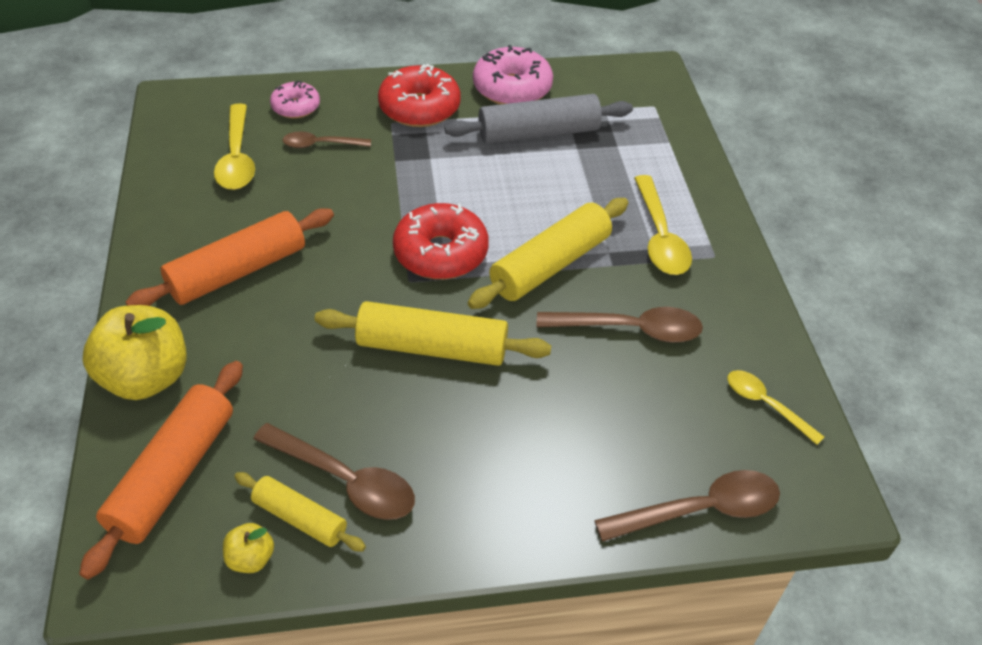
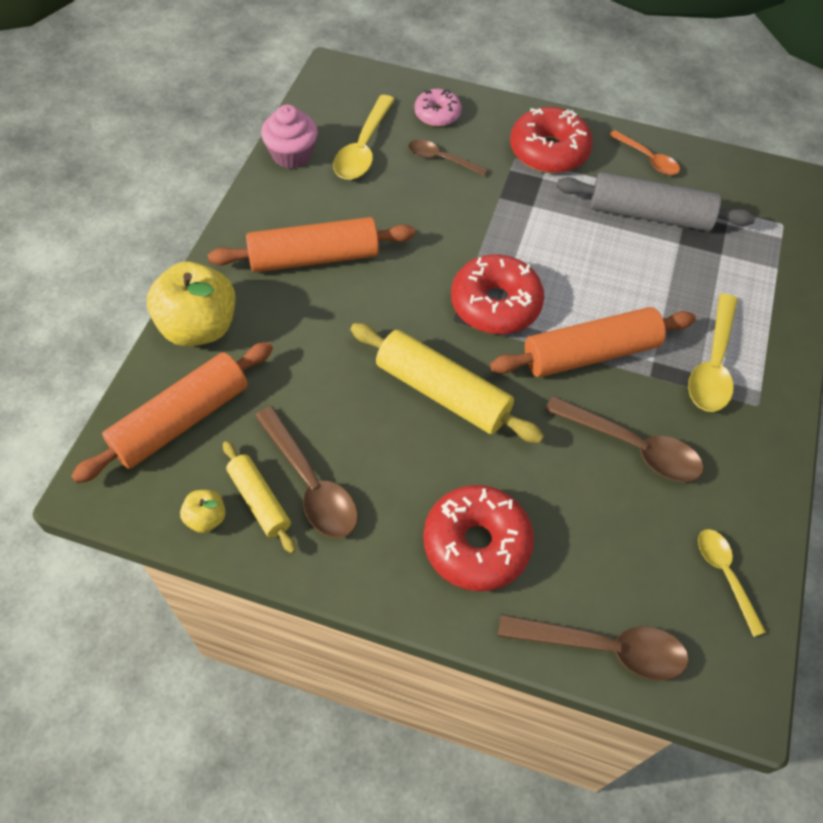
camera: 25 degrees right, 10 degrees up
(164, 185) = (292, 155): none -> pink cupcake
(512, 88) = (648, 159): pink donut -> orange spoon
(537, 469) = (476, 544): none -> red donut
(550, 265) = (590, 353): yellow rolling pin -> orange rolling pin

